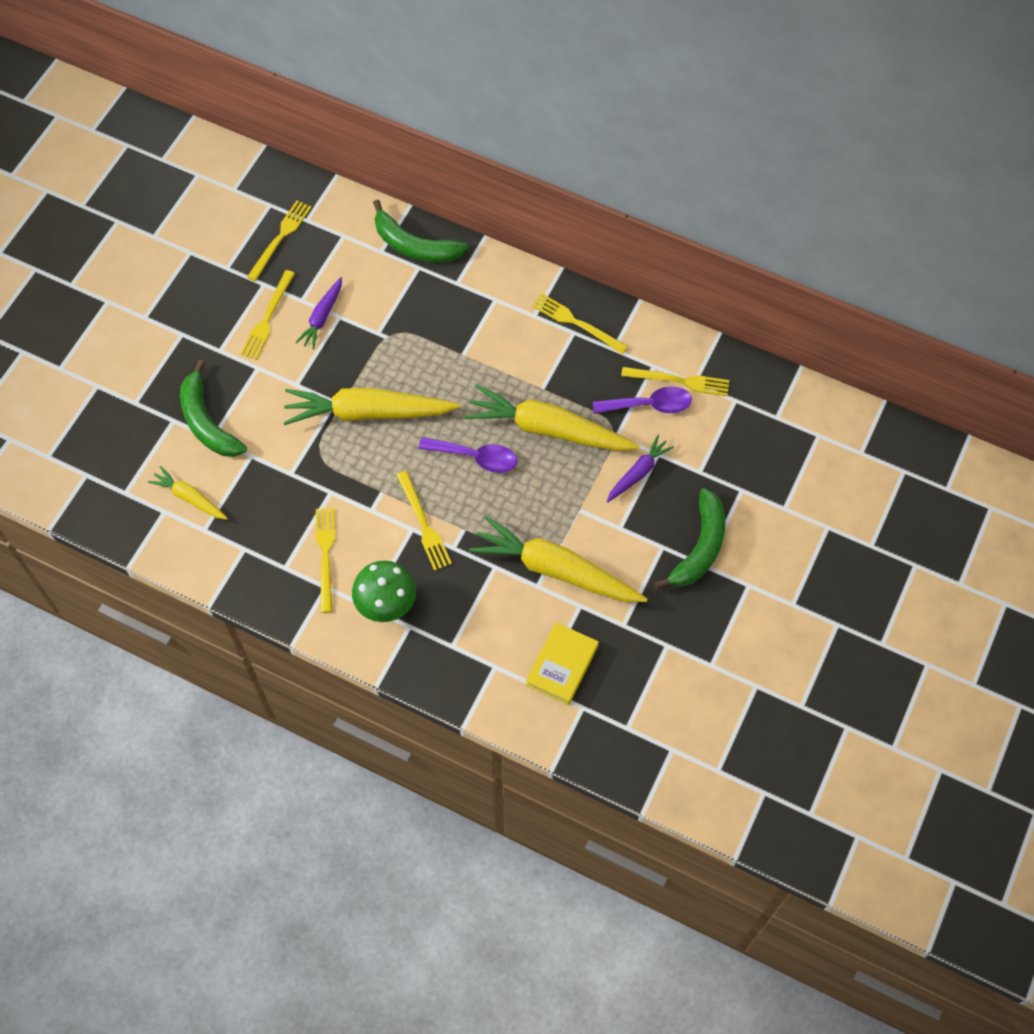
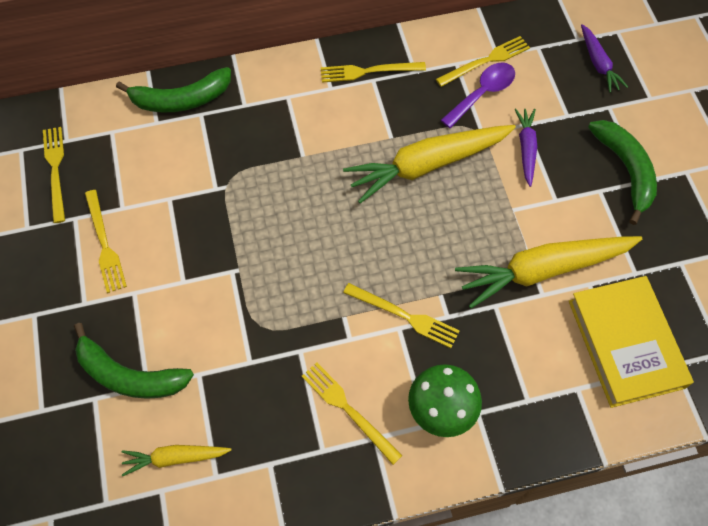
camera: 40 degrees left, 0 degrees up
(322, 317) = (154, 209): purple carrot -> purple carrot (598, 64)
(367, 413) = (268, 259): yellow carrot -> none
(476, 457) = (393, 229): purple spoon -> none
(562, 665) = (626, 343): yellow book -> yellow book, size x1.57

